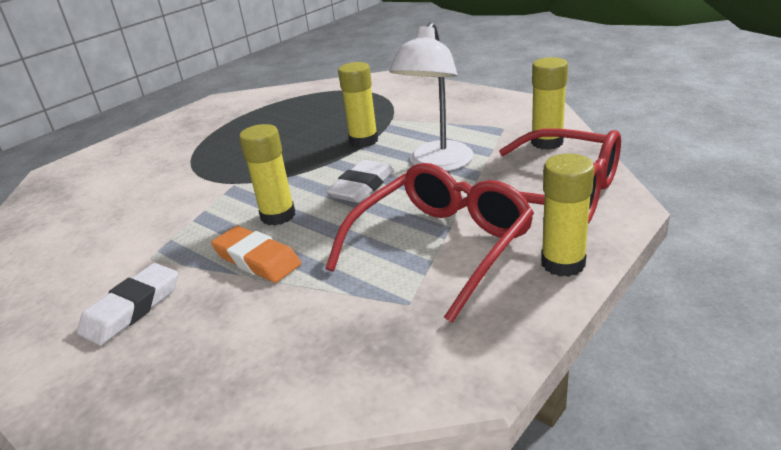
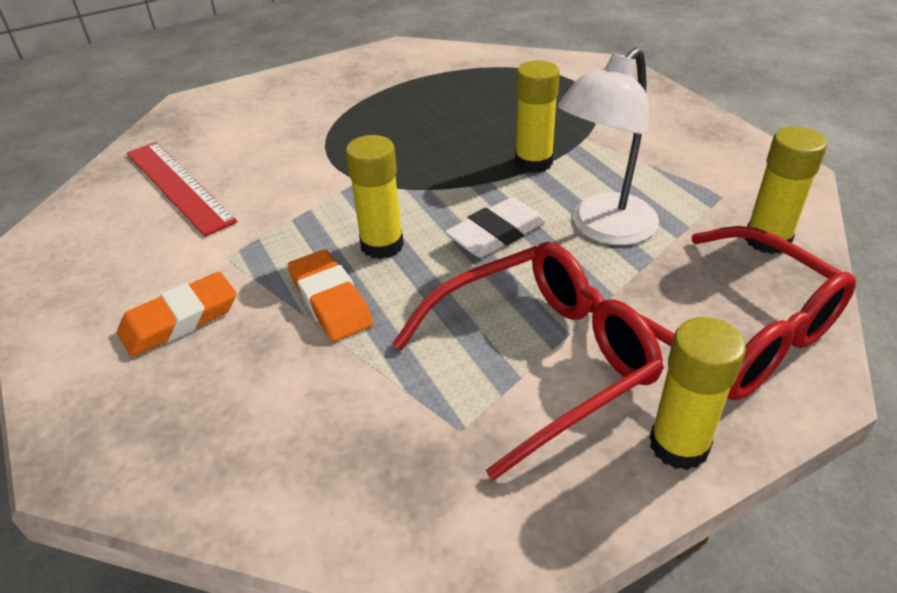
camera: 20 degrees right, 10 degrees up
(77, 225) = (179, 186): none -> red ruler
(132, 308) = (180, 319): white eraser -> orange eraser

